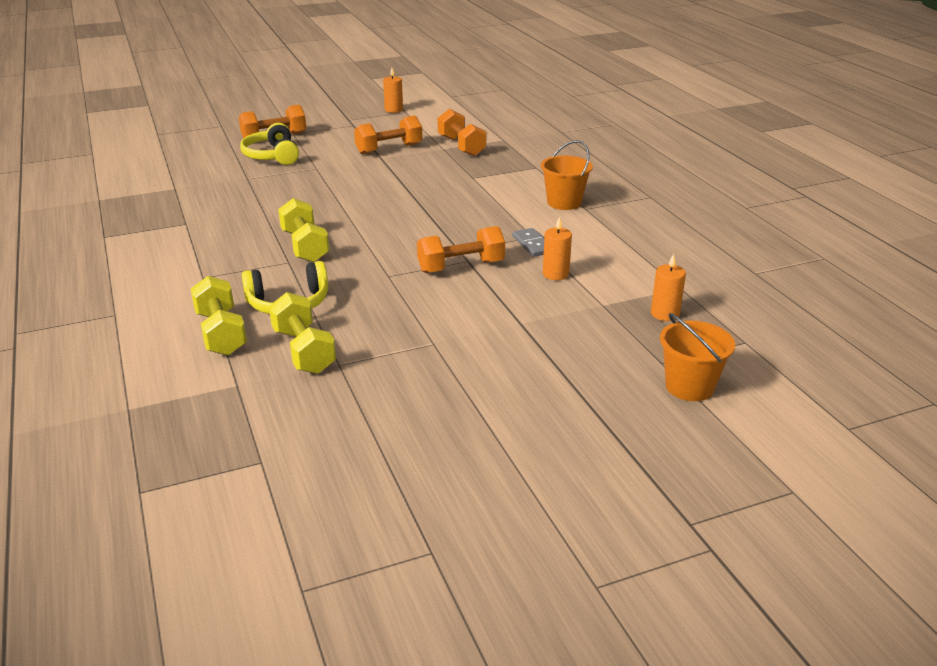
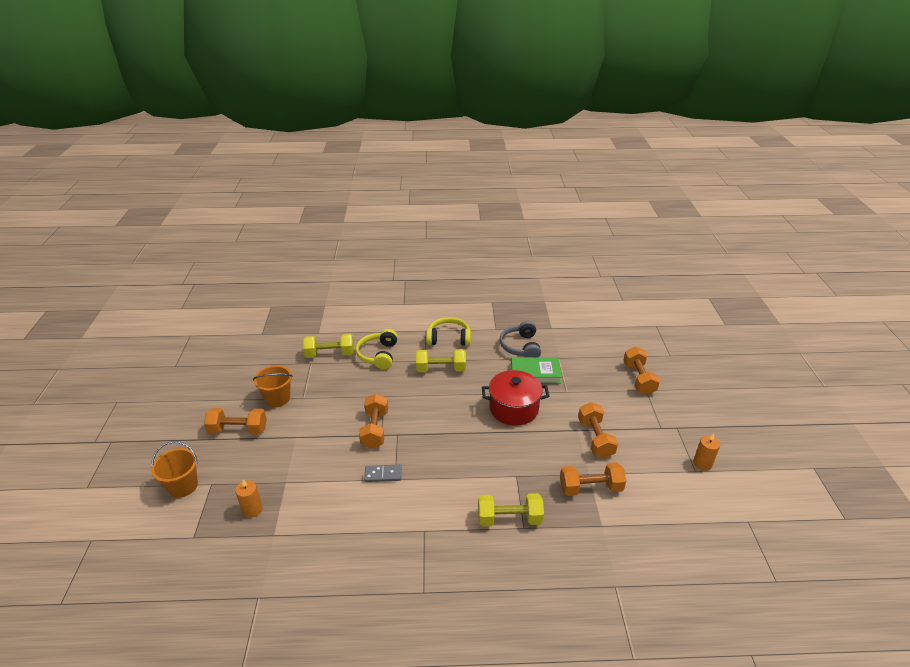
camera: 110 degrees right, 5 degrees up
(221, 333) = (364, 332): yellow dumbbell -> yellow dumbbell (509, 519)
(229, 202) = (520, 347): none -> grey headphones
(272, 156) = (597, 373): yellow headphones -> yellow headphones (449, 338)
(288, 187) = (535, 373): none -> green book
(364, 191) = (513, 408): none -> red pot
(546, 380) = (238, 430): none -> orange dumbbell
(555, 274) = (336, 472): orange candle -> none
(564, 202) = (441, 520): orange bucket -> orange bucket (277, 398)

